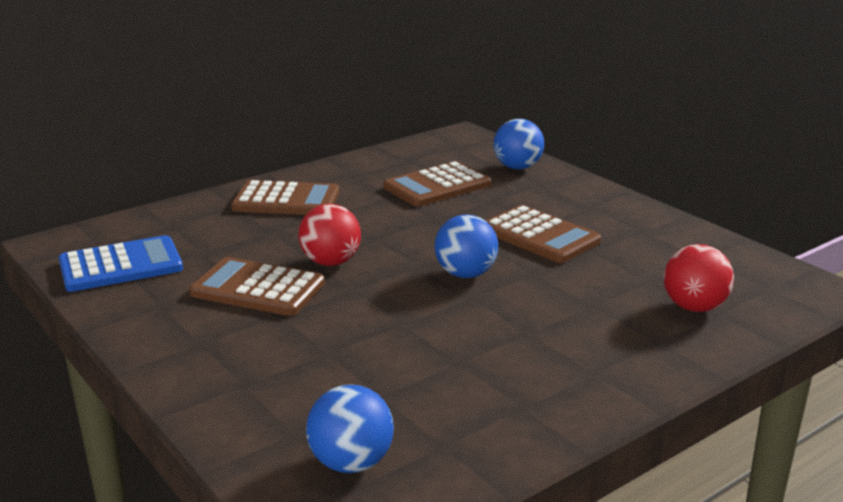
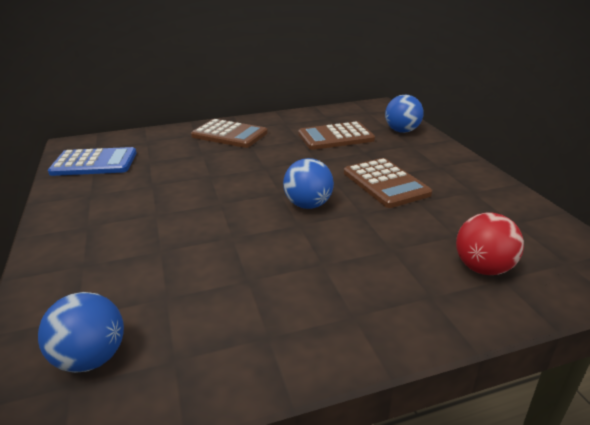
camera: 20 degrees right, 5 degrees up
(258, 288) = (159, 192): brown calculator -> none
(331, 262) = (221, 181): red ball -> none

